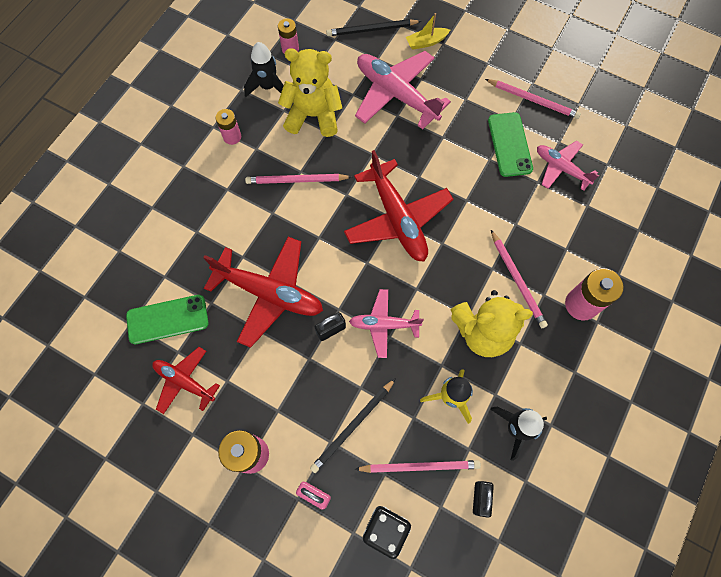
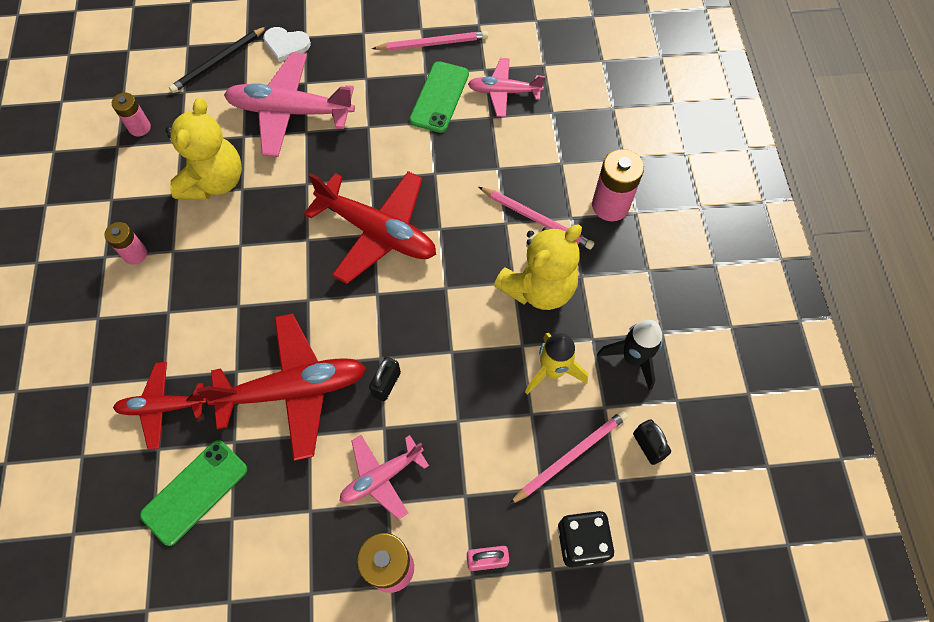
camera: 35 degrees left, 5 degrees down
(184, 381) = (262, 544): red plane -> red plane (162, 407)
(268, 87) = (141, 180): black rocket -> none
(297, 180) = (242, 257): pink pencil -> none
(313, 116) = (214, 181): yellow teddy bear -> yellow teddy bear turned 135 degrees clockwise
(353, 426) = (477, 463): black pencil -> none
(384, 325) = (438, 343): pink plane -> pink plane (381, 477)
(426, 42) = (286, 45): yellow boat -> white heart
(509, 144) = (439, 97): green phone -> green phone turned 60 degrees clockwise

